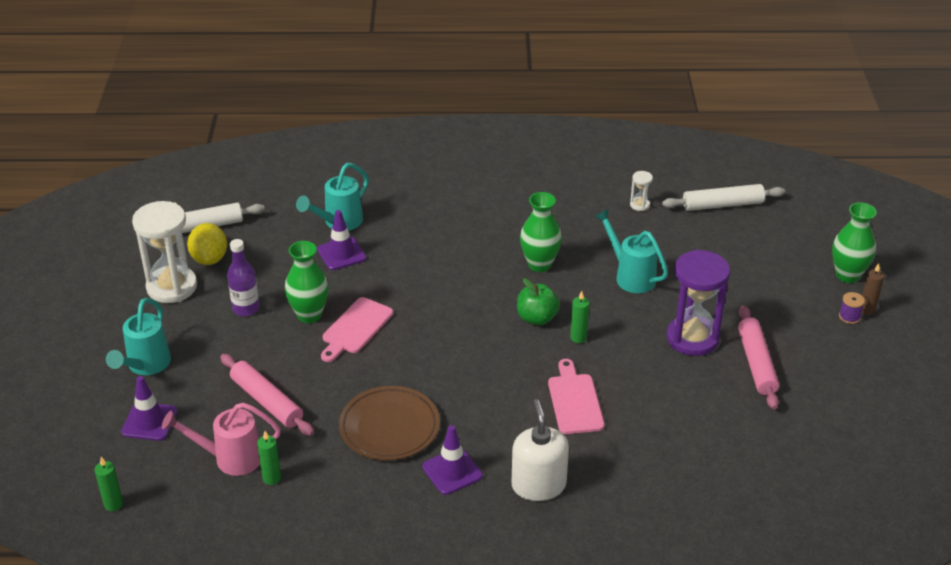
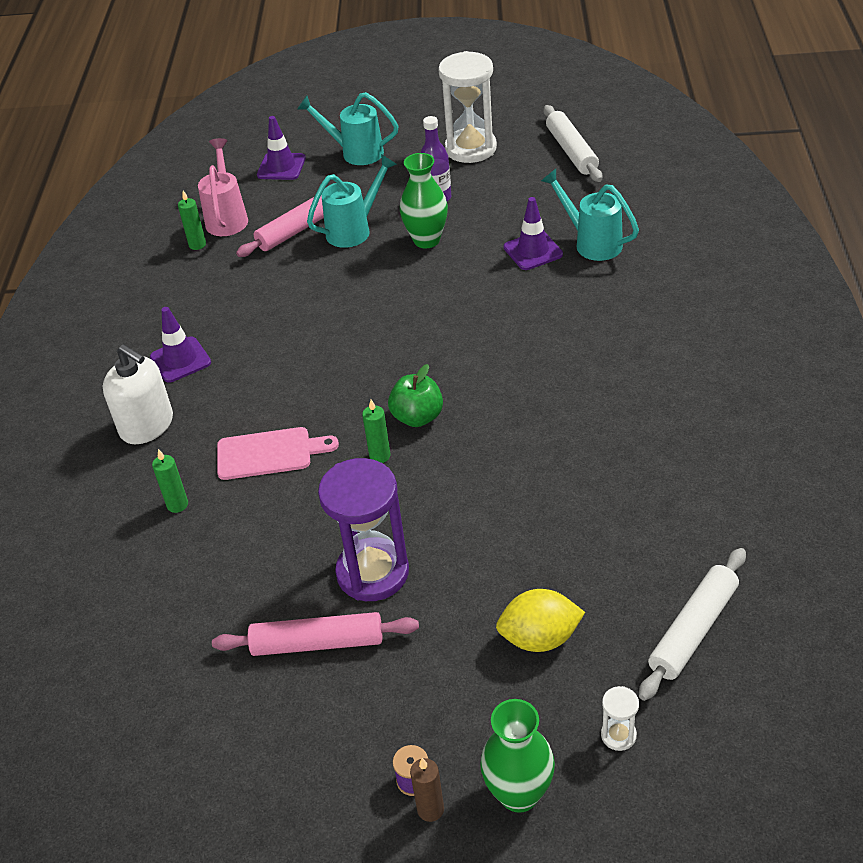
camera: 95 degrees right, 5 degrees up
(113, 504) = (187, 165): green candle -> green candle (177, 505)
(209, 259) = (517, 164): yellow lemon -> yellow lemon (540, 638)
(355, 328) = (404, 274): pink cutting board -> none
(389, 427) = (251, 311): brown plate -> none
(538, 485) = (147, 425): white soap dispenser -> white soap dispenser turned 45 degrees clockwise
(539, 264) = (524, 417): green vase -> none
(630, 276) = (505, 509): turquoise watering can -> turquoise watering can (355, 230)
(639, 205) = (674, 523): white hourglass -> white hourglass (618, 735)
(722, 205) = (693, 630): white rolling pin -> white rolling pin turned 45 degrees clockwise

